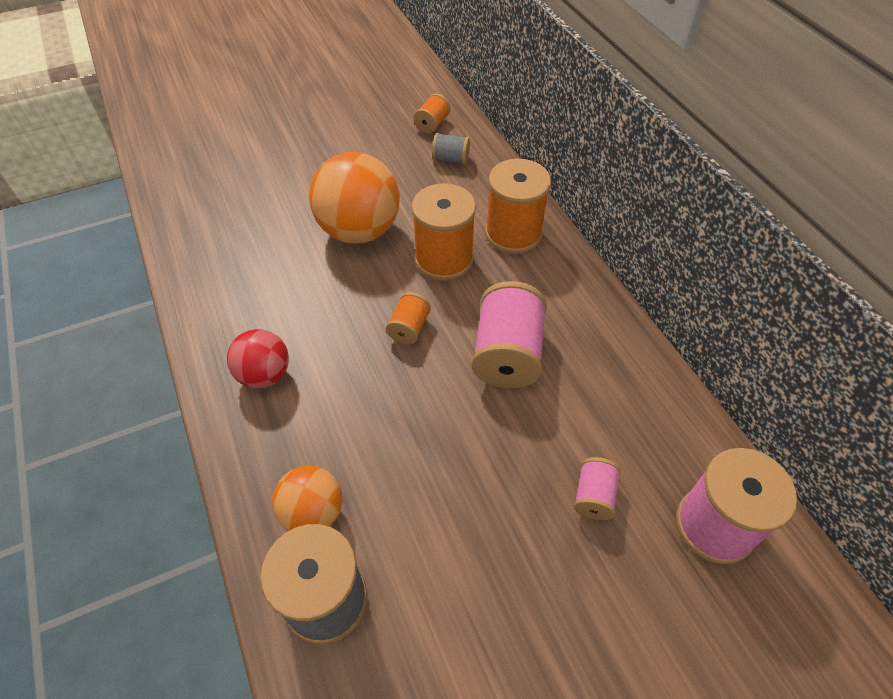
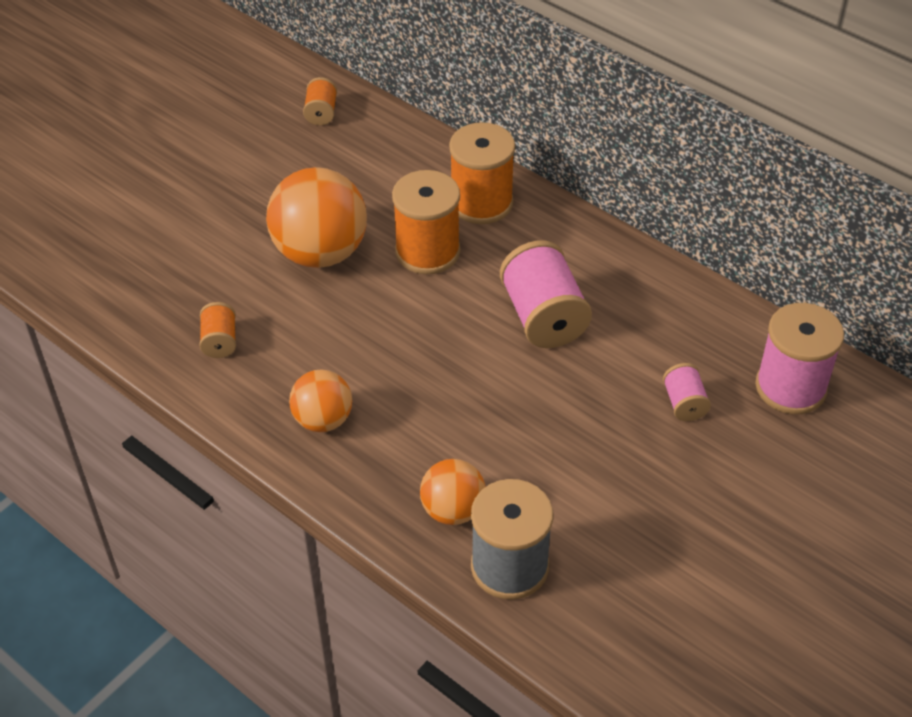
camera: 25 degrees left, 5 degrees down
(265, 375) = (323, 420): red ball -> orange ball
(409, 328) = (436, 327): orange spool -> orange spool (220, 341)
(451, 159) = (368, 146): grey spool -> none

